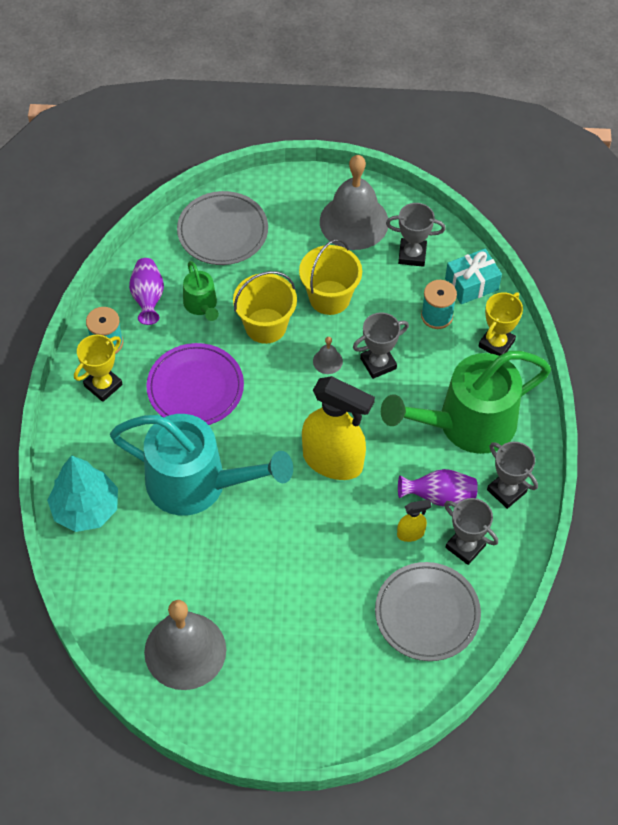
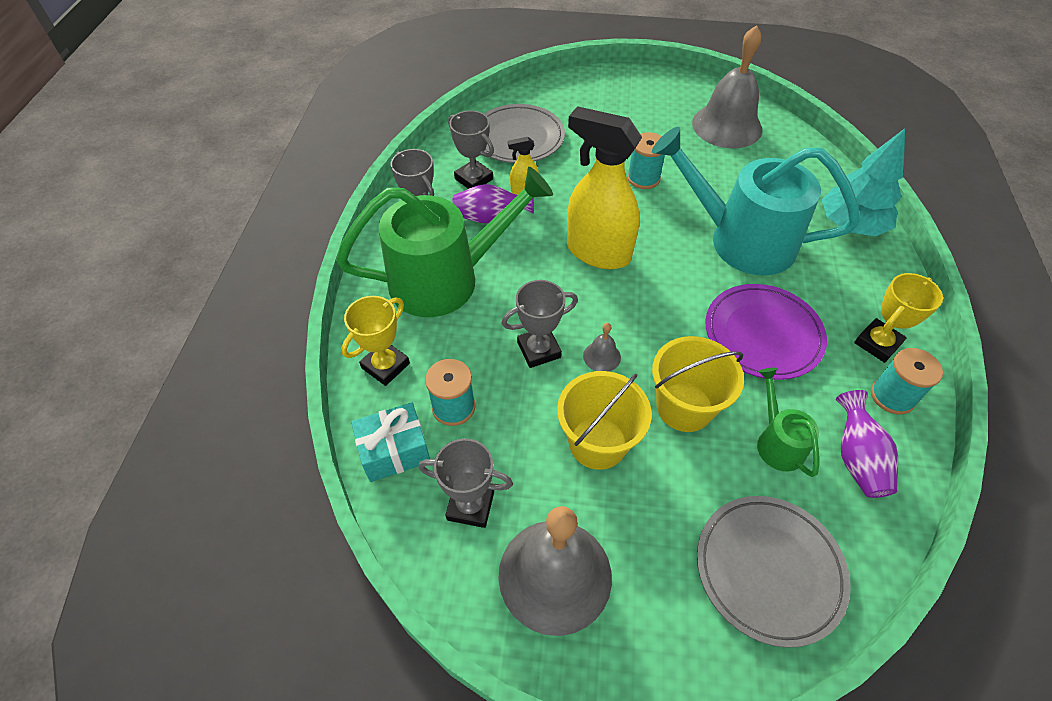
camera: 175 degrees left, 5 degrees down
(287, 559) = (643, 178): none -> turquoise spool

